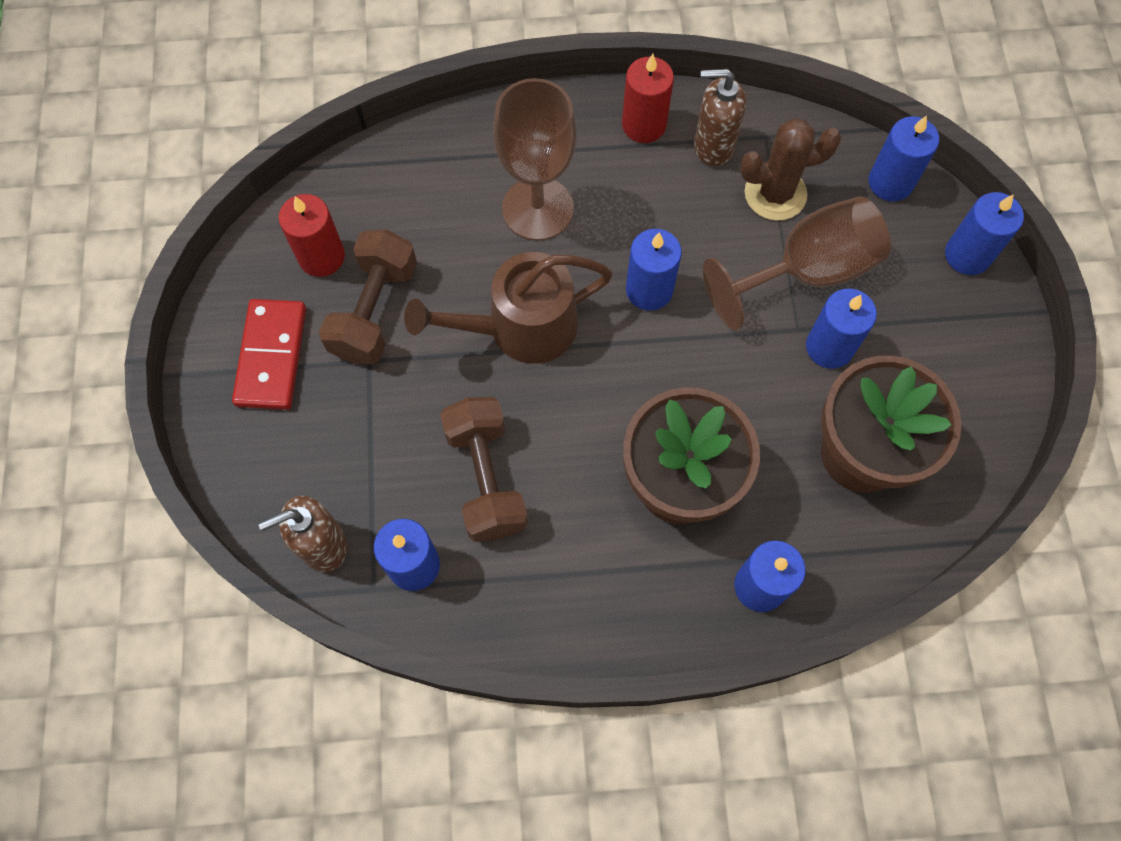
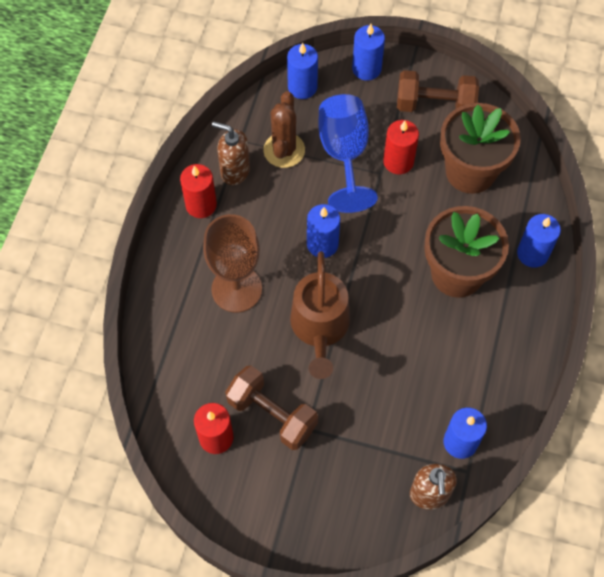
camera: 70 degrees left, 5 degrees down
(271, 356) = (280, 492): red domino -> none
(486, 478) = (416, 381): brown dumbbell -> brown dumbbell (435, 105)
(713, 146) = (235, 171): brown soap dispenser -> brown soap dispenser turned 90 degrees clockwise
(806, 271) = (344, 154): brown goblet -> blue goblet
(829, 347) = (398, 161): blue candle -> red candle

